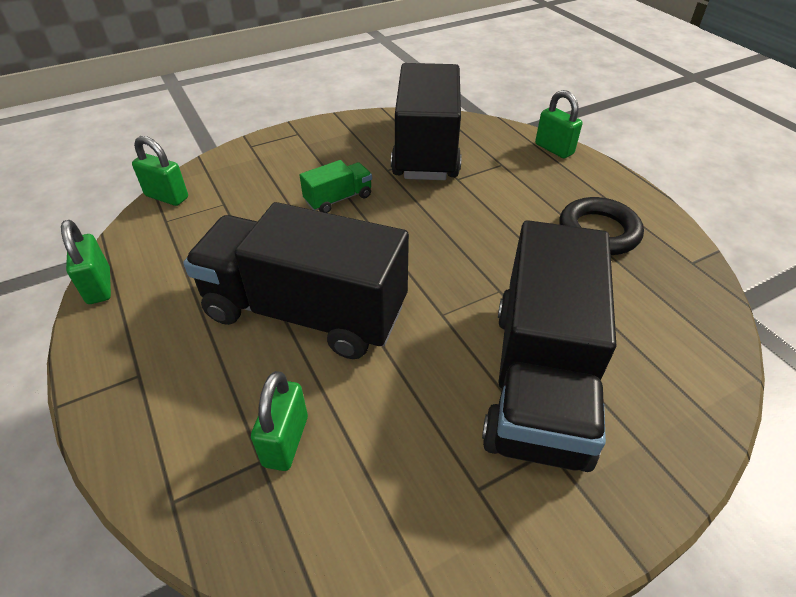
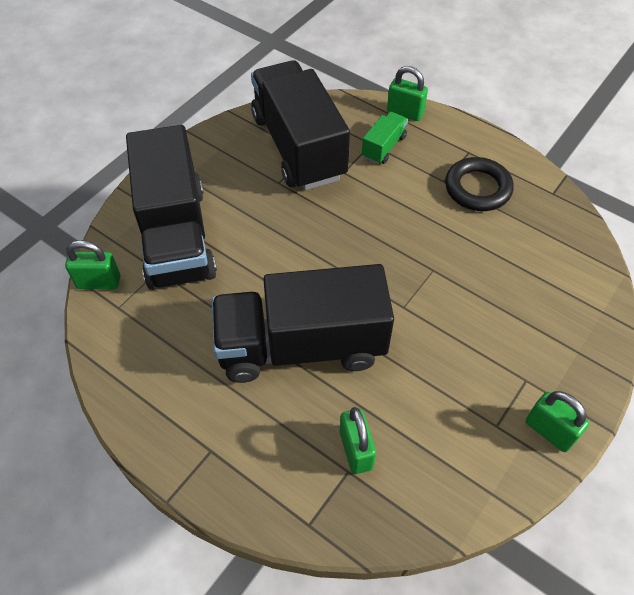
camera: 25 degrees left, 10 degrees up
(99, 286) = (112, 392): green padlock -> green padlock (549, 431)
(338, 199) = (256, 229): green truck -> green truck (384, 147)
(539, 379) = (496, 332): black truck -> black truck (176, 236)

